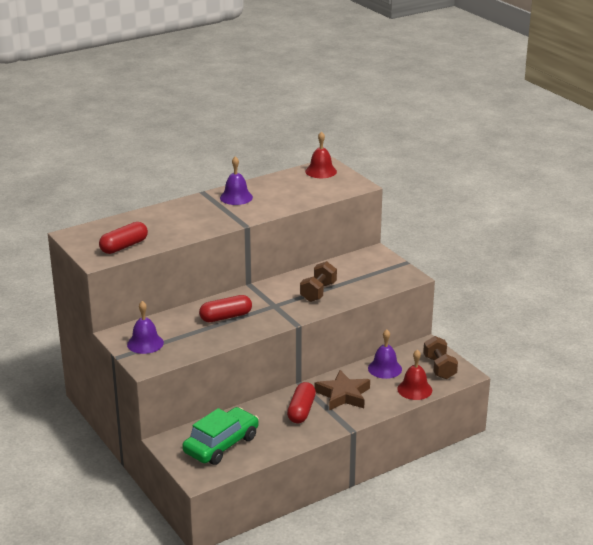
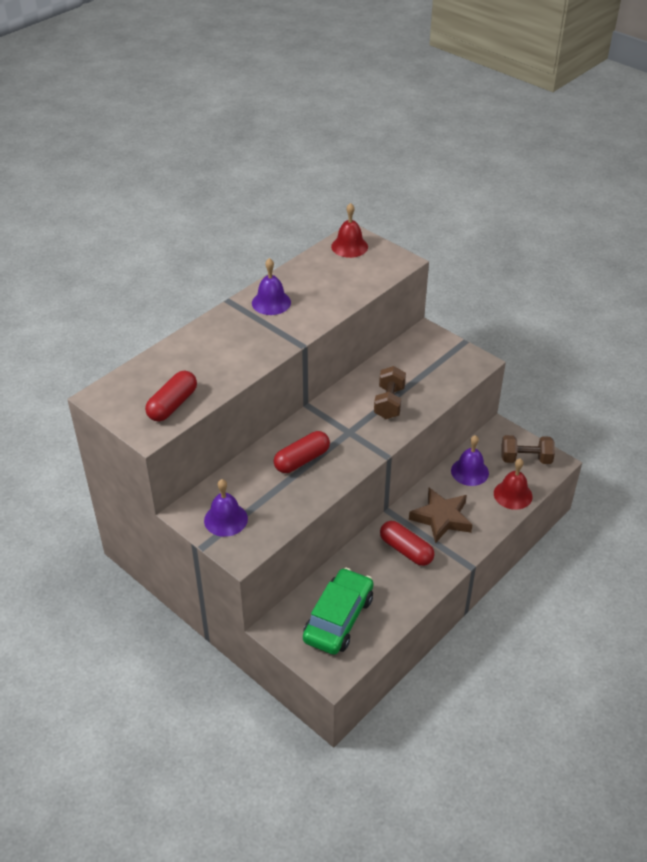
camera: 15 degrees left, 15 degrees up
(301, 411) = (406, 550): red capsule -> red capsule turned 45 degrees counterclockwise
(439, 368) = (525, 459): brown dumbbell -> brown dumbbell turned 60 degrees counterclockwise

